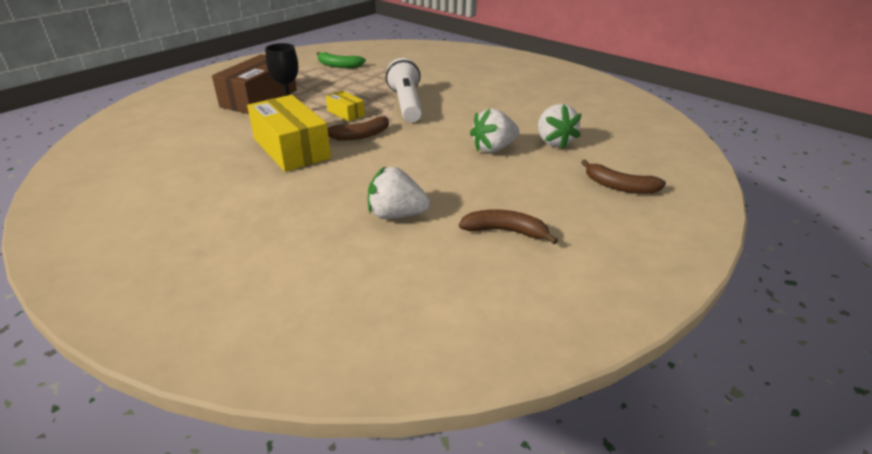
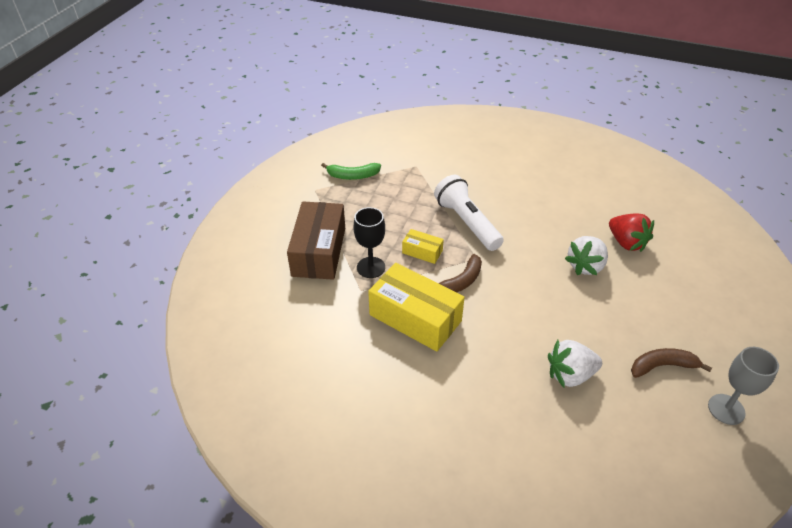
camera: 20 degrees left, 10 degrees up
(550, 282) = (726, 409): none -> grey goblet
(553, 142) = (626, 243): white strawberry -> red strawberry
(619, 186) = (708, 286): brown banana -> none

